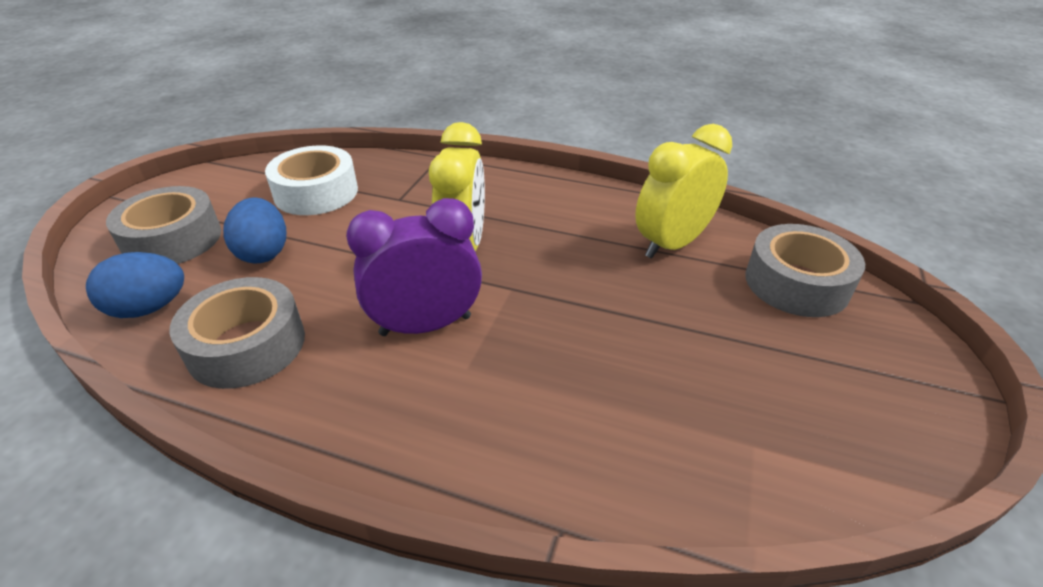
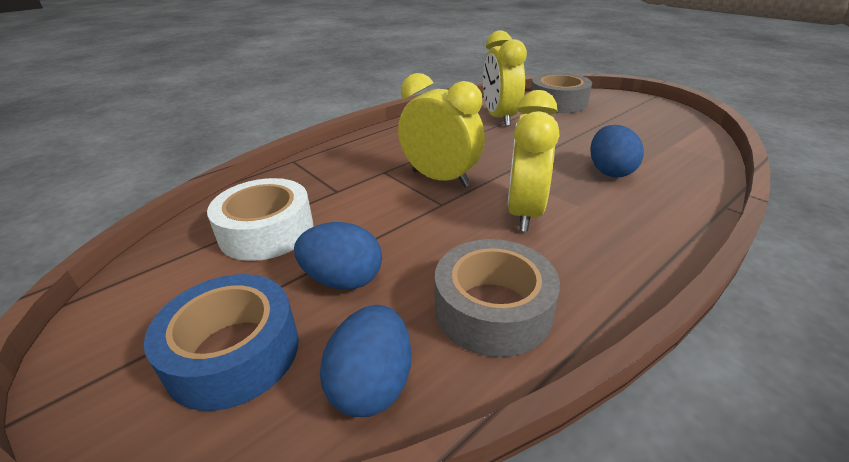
camera: 60 degrees left, 5 degrees down
(172, 239) = (233, 353): grey tape -> blue tape
(425, 325) = (524, 212): purple clock -> yellow clock
(586, 381) = (610, 171): none -> blue egg

